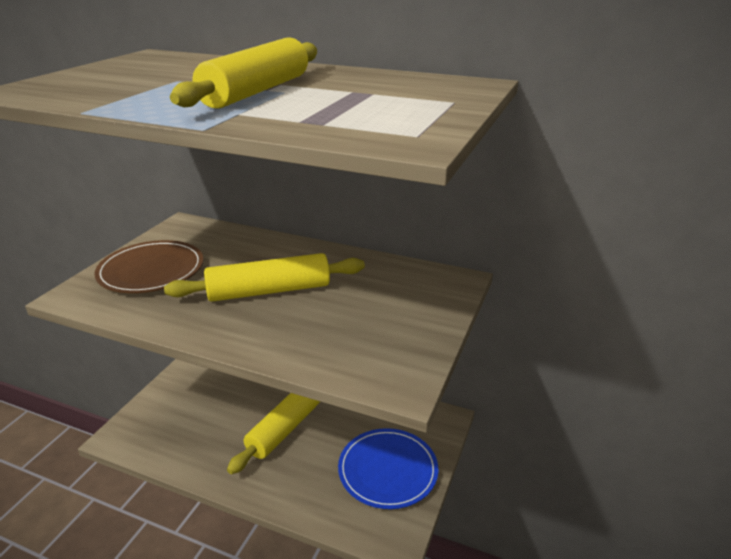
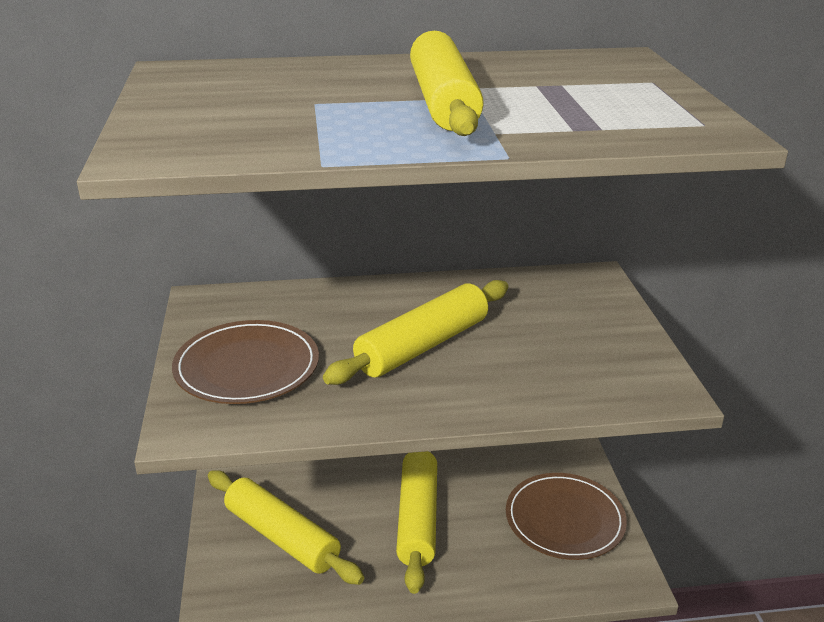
camera: 30 degrees left, 0 degrees up
(198, 402) = (282, 537): none -> yellow rolling pin
(388, 470) = (564, 519): blue plate -> brown plate

